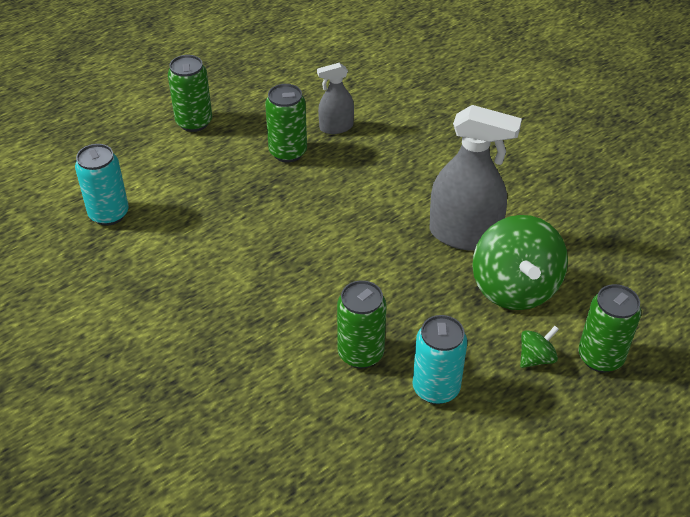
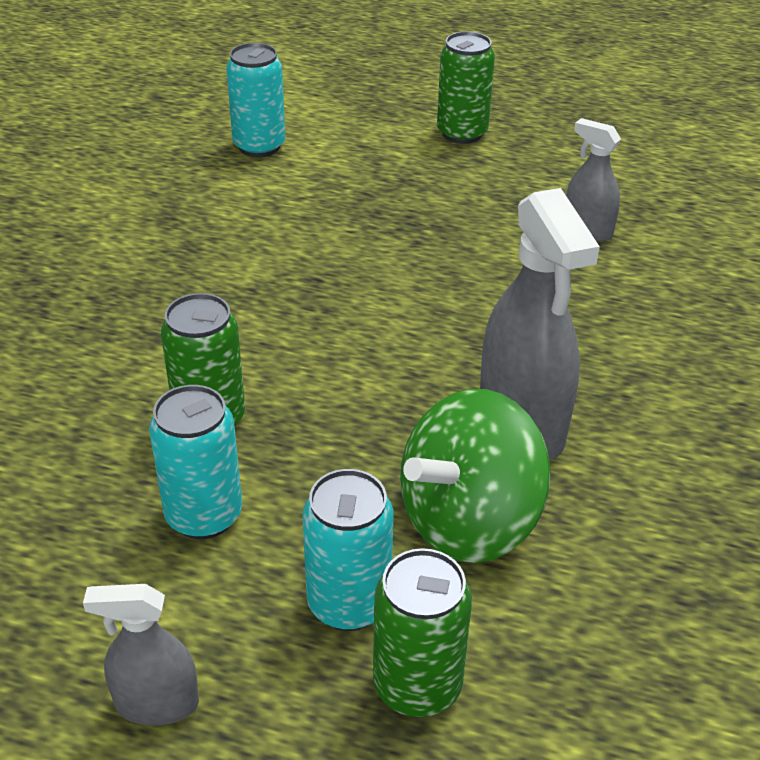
camera: 55 degrees right, 5 degrees down
(288, 152) = (495, 214): green can -> none
(536, 358) = (348, 603): green spinning top -> turquoise can
(551, 460) = (157, 703): none -> grey spray bottle

